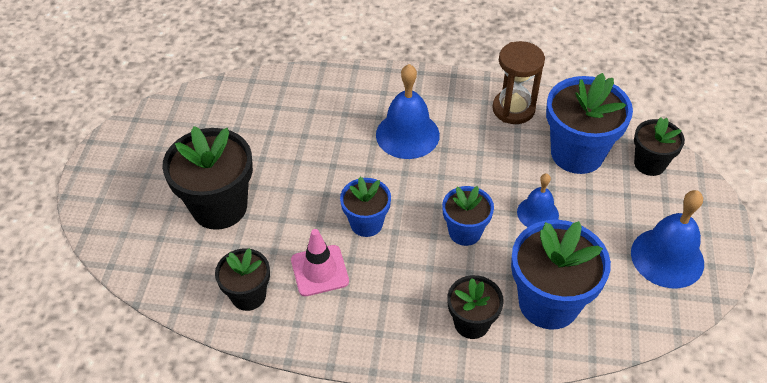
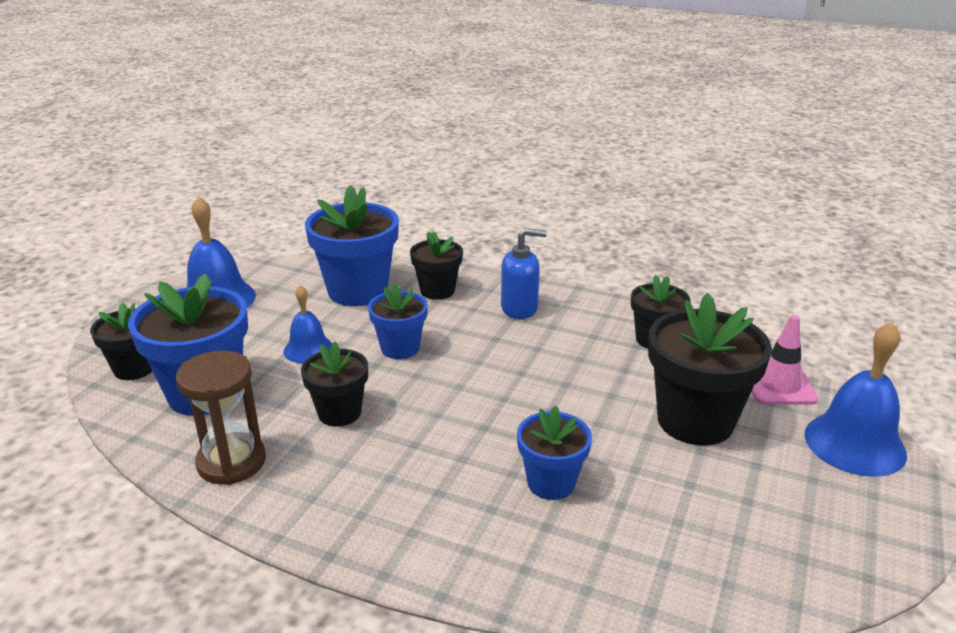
camera: 165 degrees left, 20 degrees down
(319, 271) = (574, 345): pink traffic cone -> pink traffic cone (779, 385)
(366, 223) = (508, 373): blue flower pot -> blue flower pot (551, 483)
(381, 313) = (519, 308): none -> blue soap dispenser
(407, 134) = (408, 458): blue bell -> blue bell (854, 443)
(472, 158) = (339, 413): none -> black flower pot

